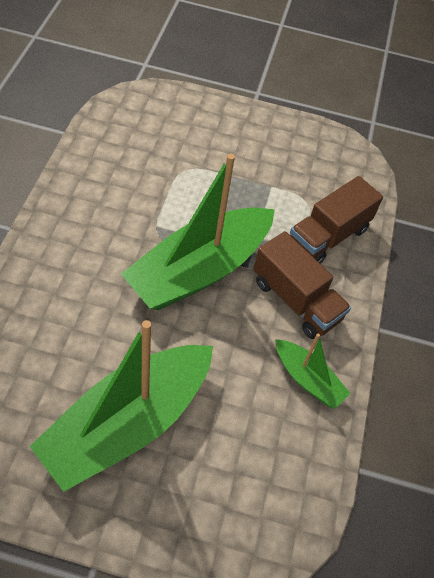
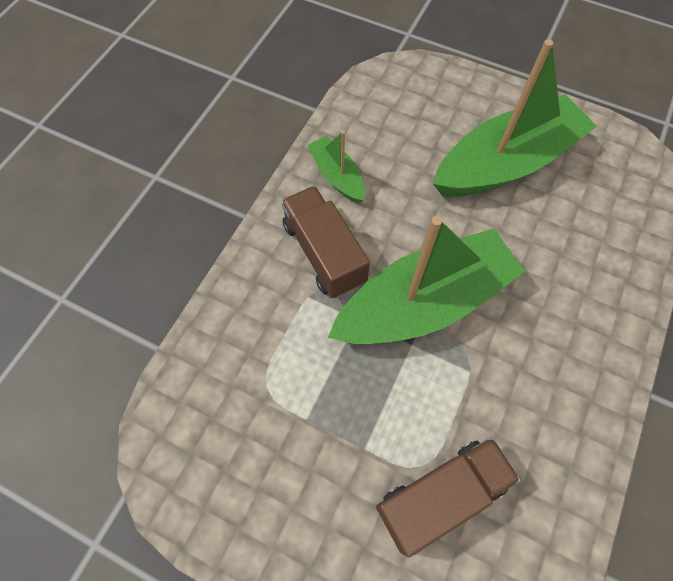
camera: 160 degrees left, 10 degrees up
(328, 236) = (258, 328): brown truck -> brown truck (440, 495)

